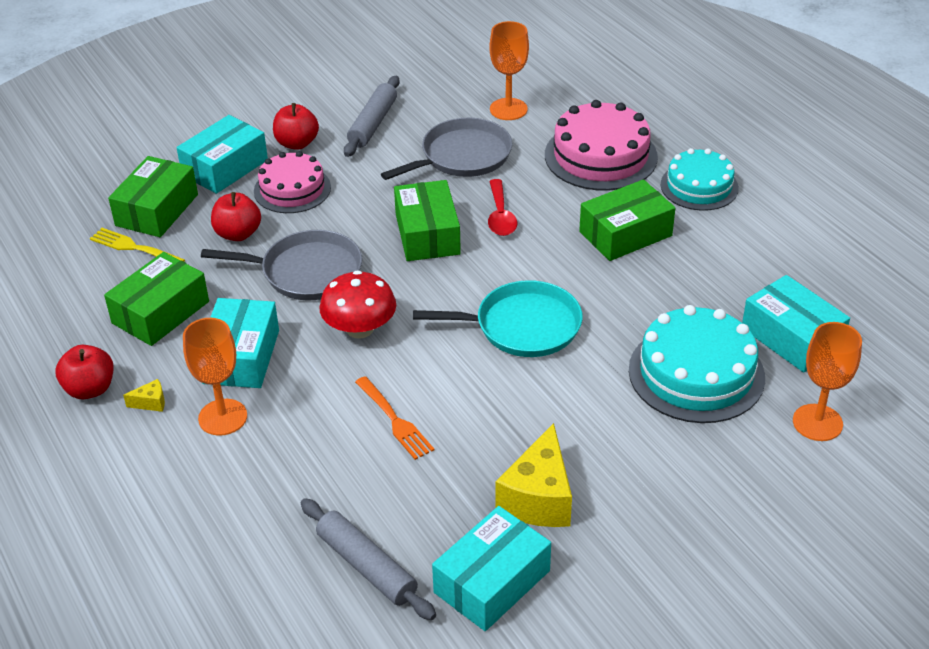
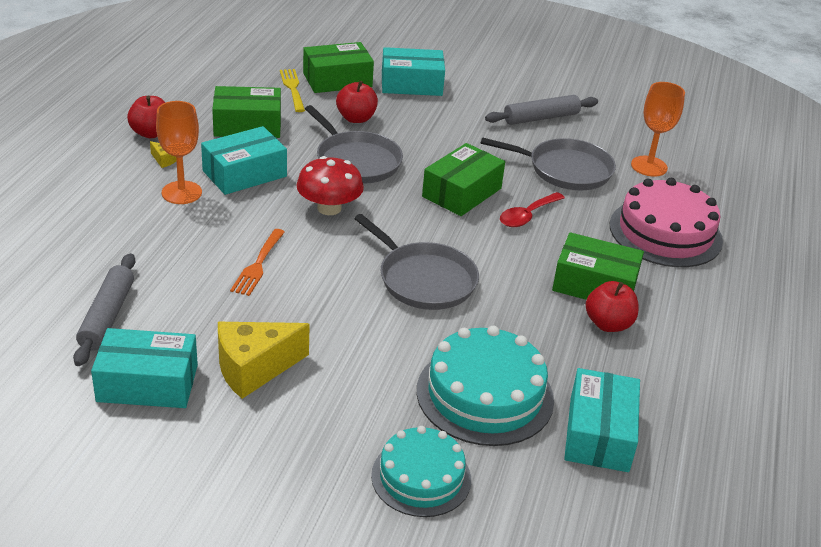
camera: 45 degrees right, 5 degrees down
(292, 189) = (428, 118): pink cake -> none
(297, 143) = (475, 99): red apple -> red apple (608, 324)
(522, 326) = (423, 279): turquoise pan -> grey pan
(699, 186) = (708, 299): turquoise cake -> turquoise cake (421, 477)
(817, 422) = (513, 496): orange goblet -> none

